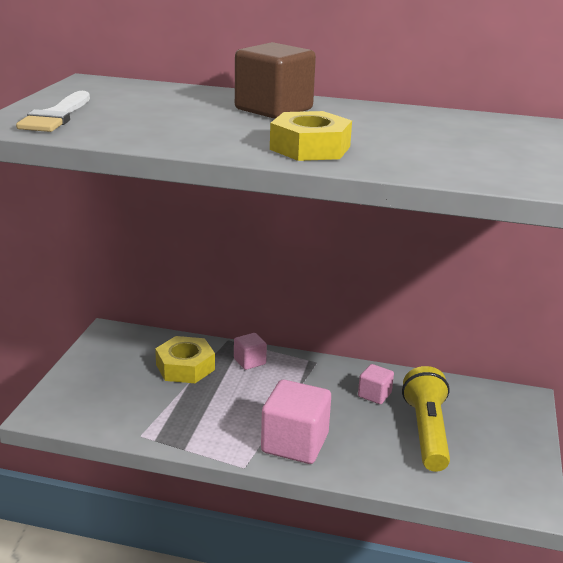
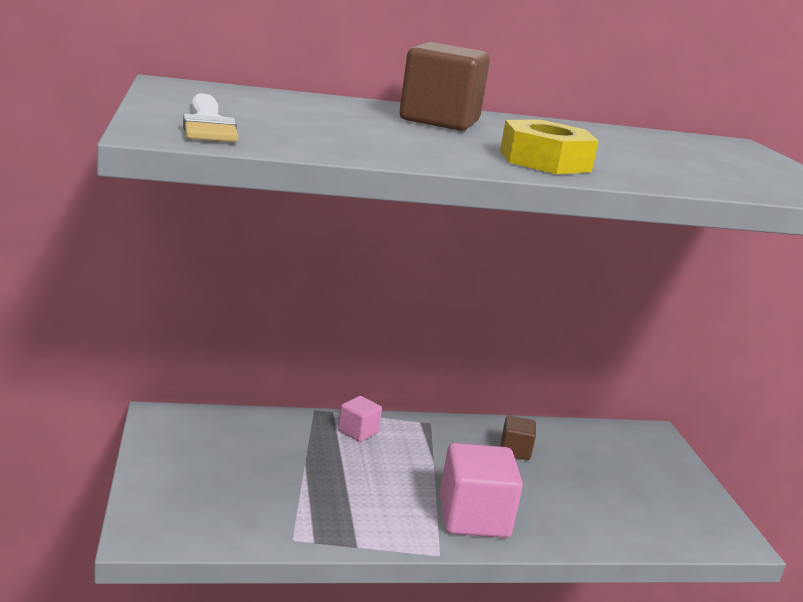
camera: 25 degrees left, 5 degrees down
(185, 367) = (288, 448): yellow nut -> none
(374, 395) = (515, 450): pink cube -> brown cube
(427, 432) = (593, 482): yellow flashlight -> none

